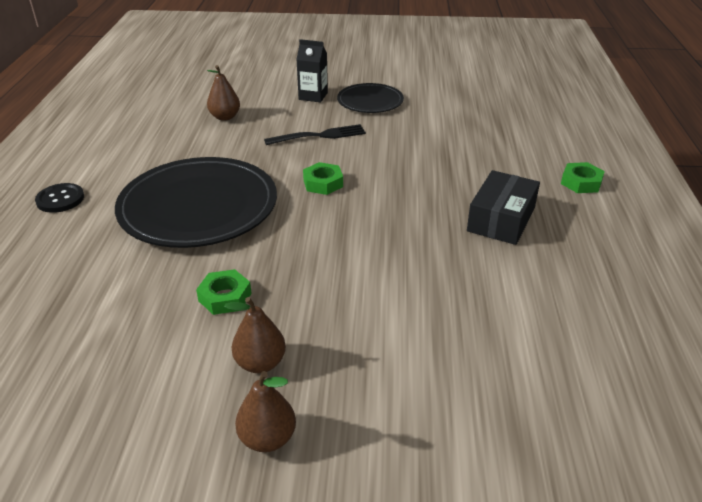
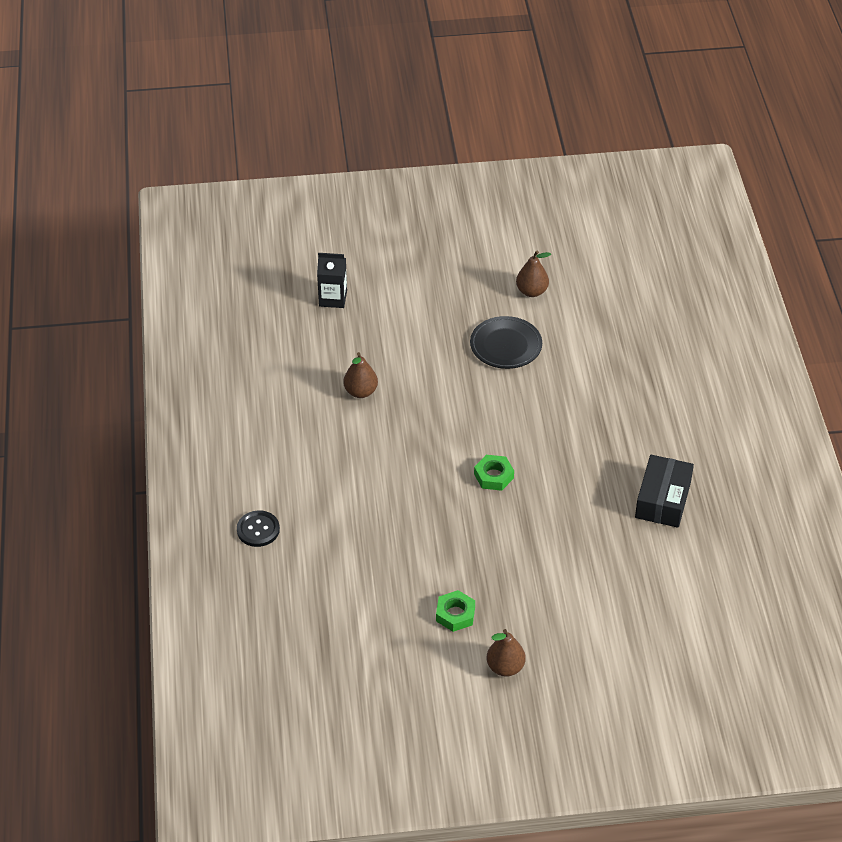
camera: 10 degrees left, 10 degrees up
(198, 207) = (390, 521): black plate -> none
(267, 438) = (531, 721): brown pear -> brown pear (532, 291)
(313, 96) = (442, 344): black carton -> black carton (333, 298)
(319, 136) = (468, 409): black fork -> none
(581, 182) = (730, 443): green nut -> none

